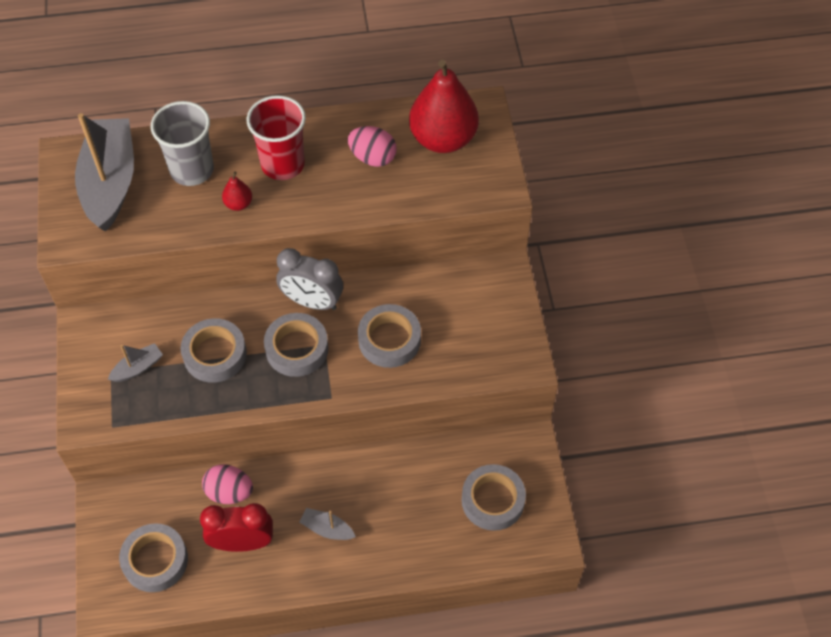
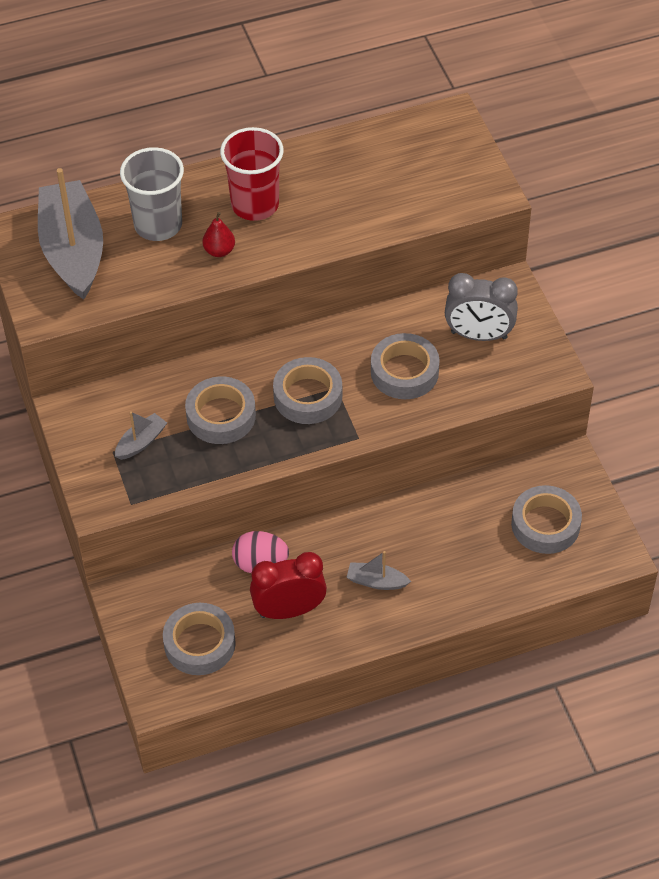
camera: 10 degrees left, 5 degrees down
(312, 302) = (311, 348): grey clock -> grey clock (479, 335)
(372, 157) = (349, 184): pink egg -> none
(443, 139) = (419, 154): red pear -> none

